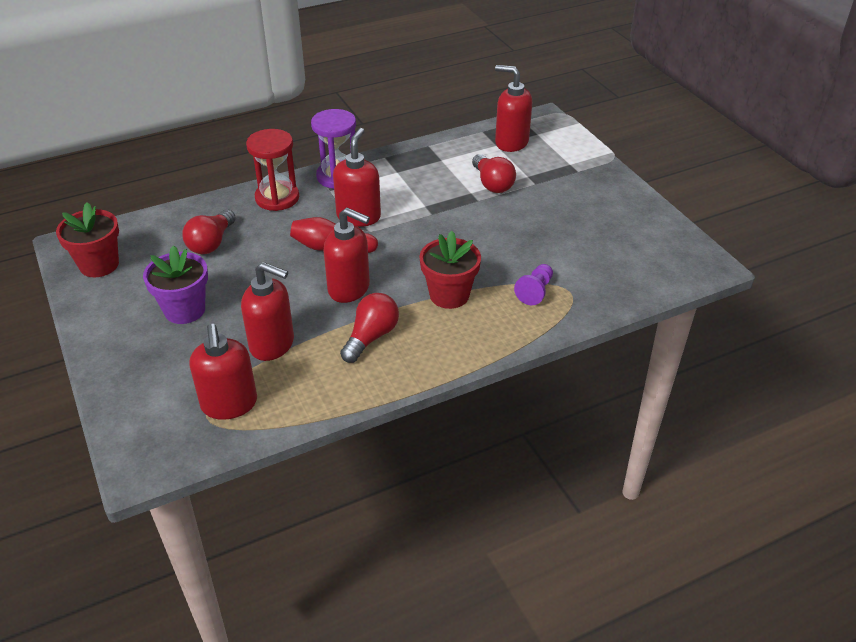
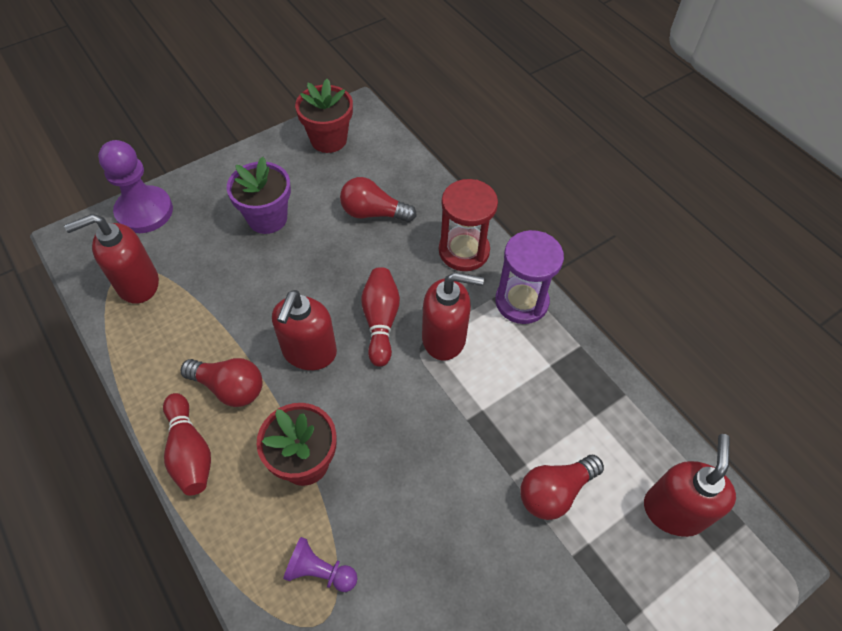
camera: 80 degrees right, 15 degrees up
(128, 403) = (144, 211): none -> purple pawn
(272, 344) = (218, 300): red soap dispenser -> none
(427, 361) = (190, 452): none -> red bowling pin

